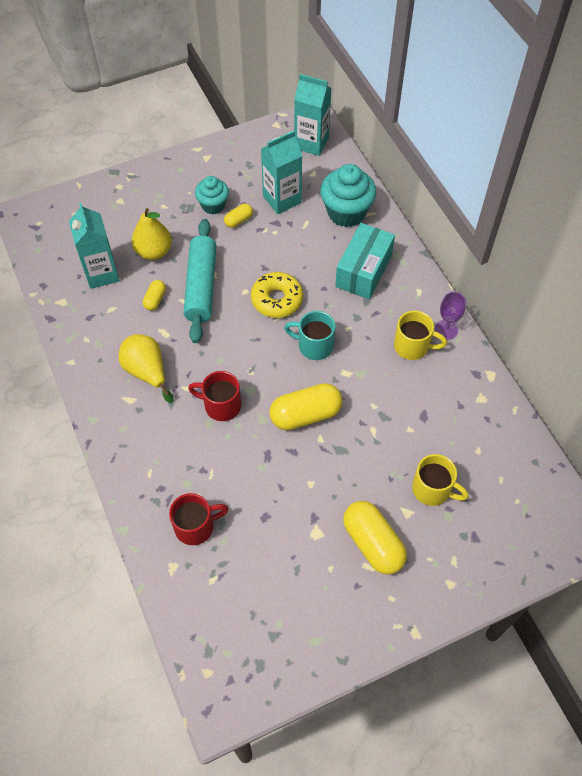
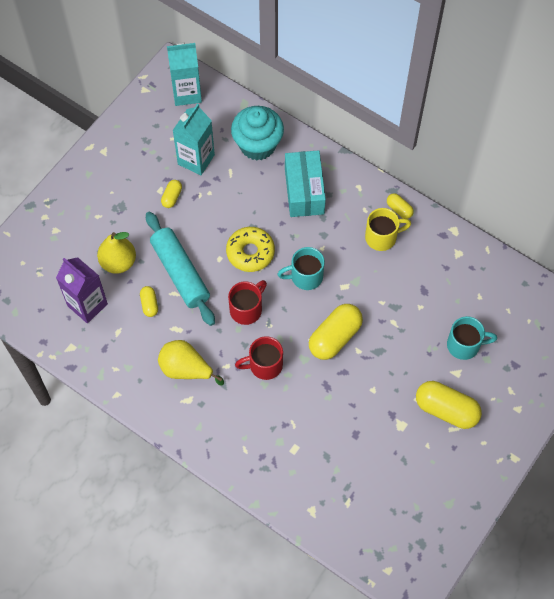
camera: 30 degrees left, 5 degrees up
(102, 273) = (87, 305): turquoise carton -> purple carton
(196, 526) = (309, 470): red mug -> red mug (247, 309)
(213, 205) = (140, 194): turquoise cupcake -> none
(432, 489) = (464, 345): yellow mug -> turquoise mug
(446, 329) = (399, 209): purple goblet -> yellow capsule

